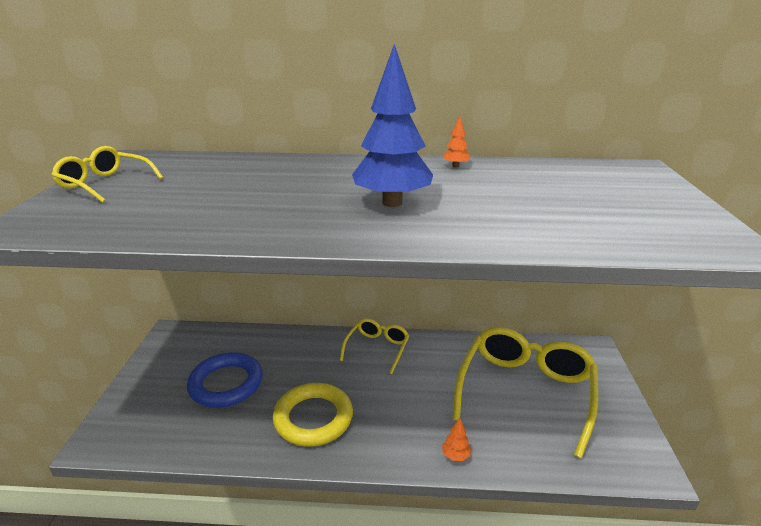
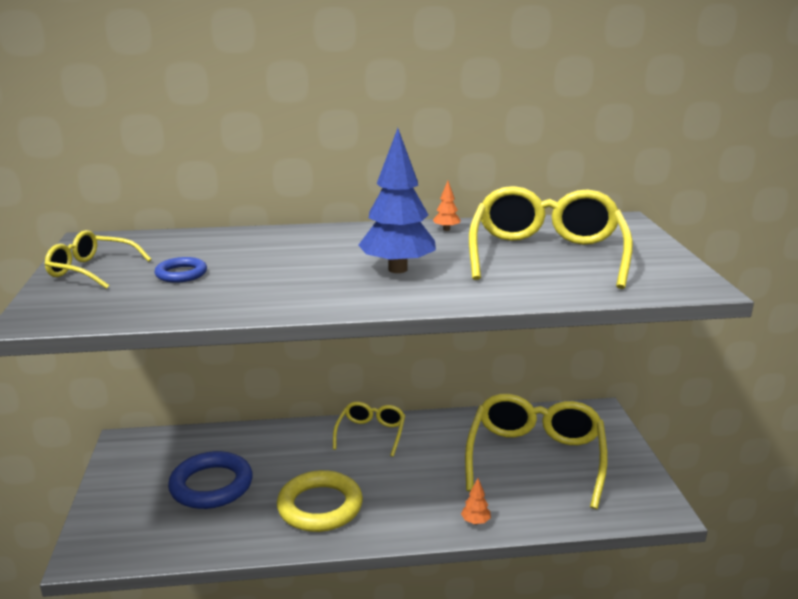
camera: 10 degrees left, 5 degrees down
(181, 193) = (181, 274): none -> blue ring
(554, 197) = (546, 254): none -> yellow glasses

